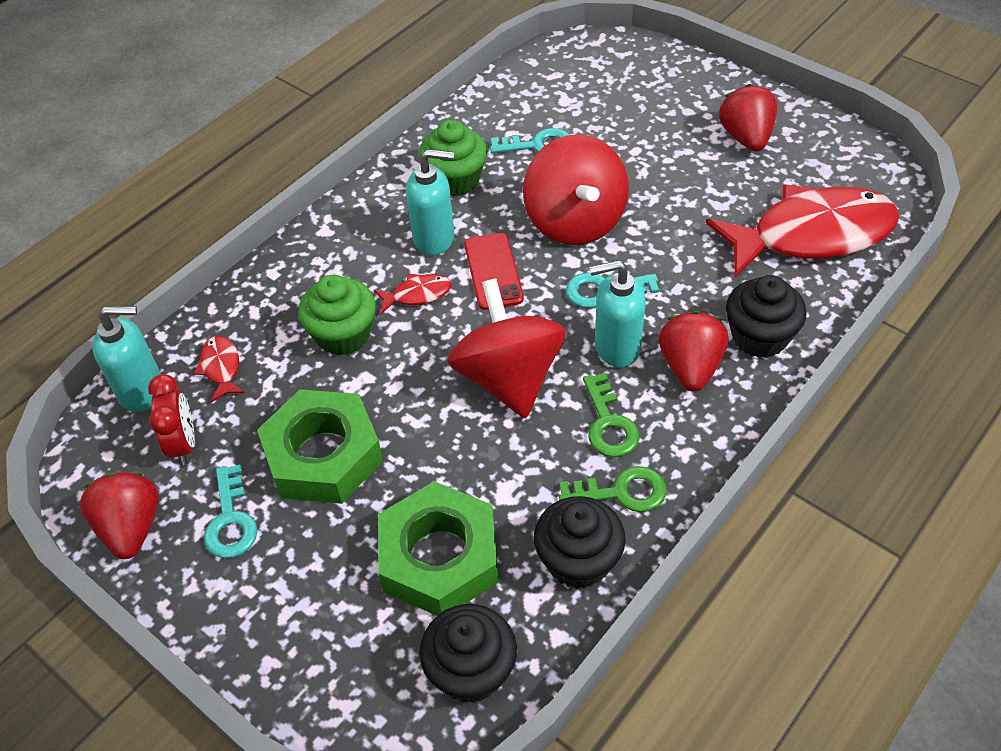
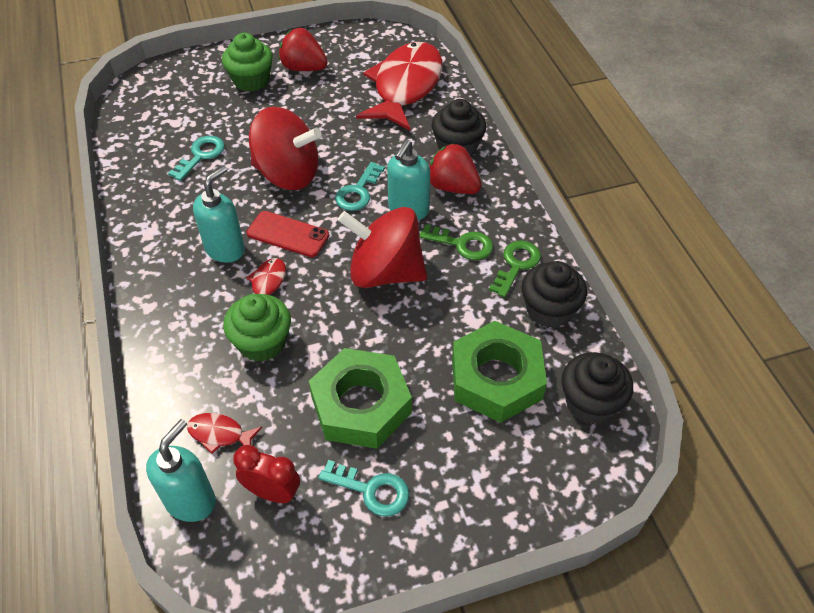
camera: 60 degrees left, 0 degrees up
(131, 527) = (324, 564): red strawberry -> none
(455, 180) = (183, 211): green cupcake -> green cupcake (251, 80)

